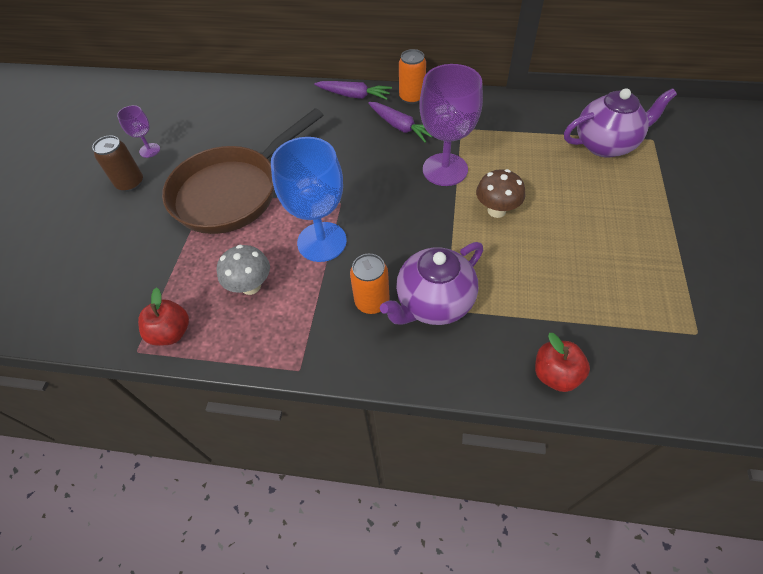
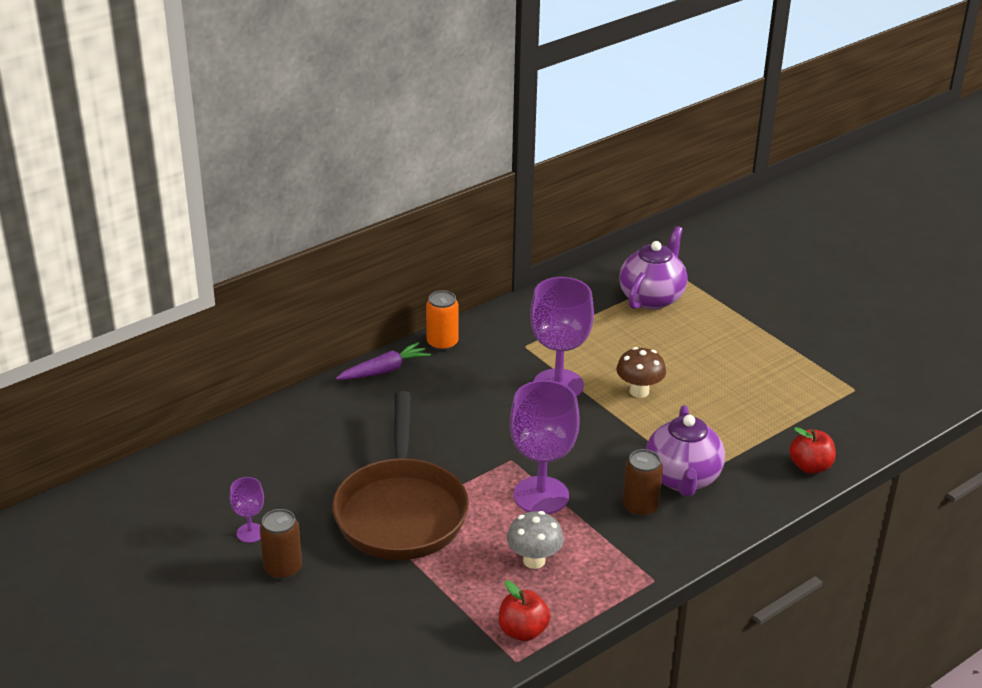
camera: 50 degrees left, 20 degrees down
(322, 242) = (541, 495): blue goblet -> purple goblet
(372, 302) = (640, 507): orange can -> brown can
(400, 127) = (470, 373): purple carrot -> none

